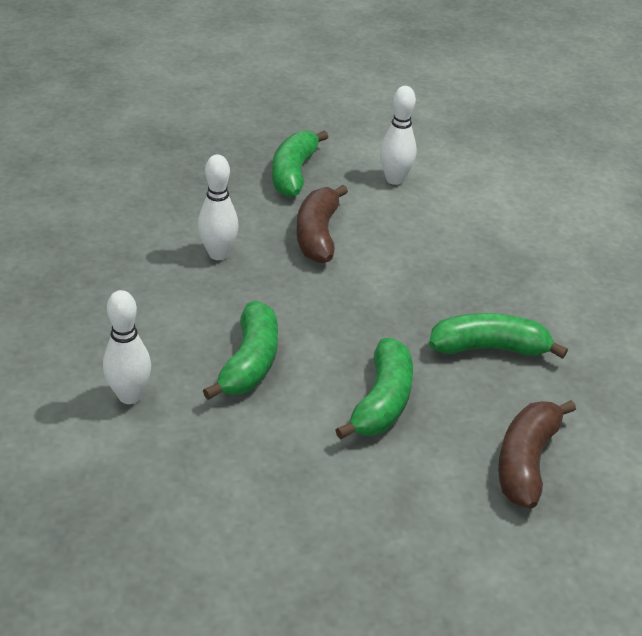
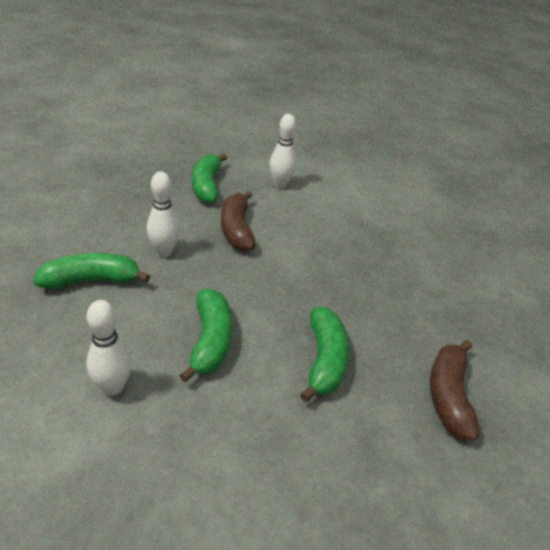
camera: 15 degrees left, 0 degrees up
(489, 348) = (387, 304): green banana -> green banana (92, 280)

